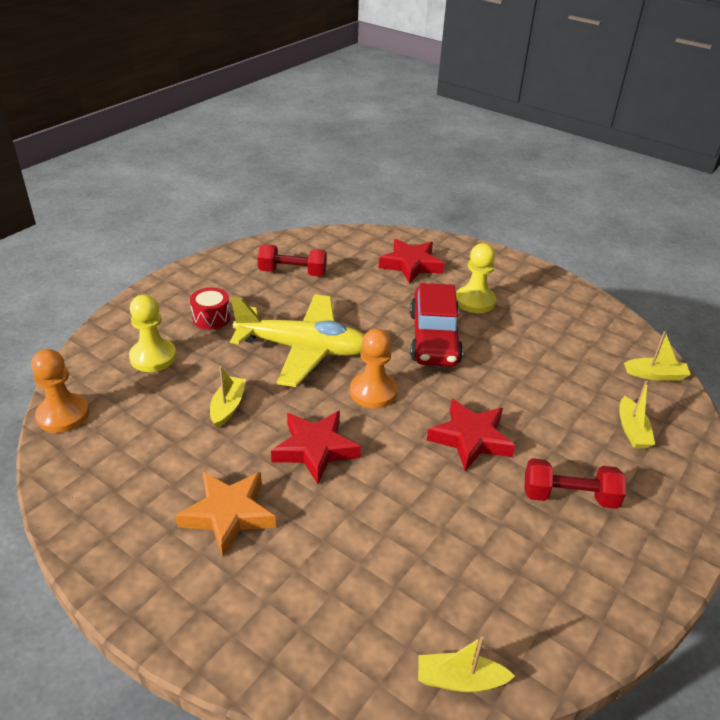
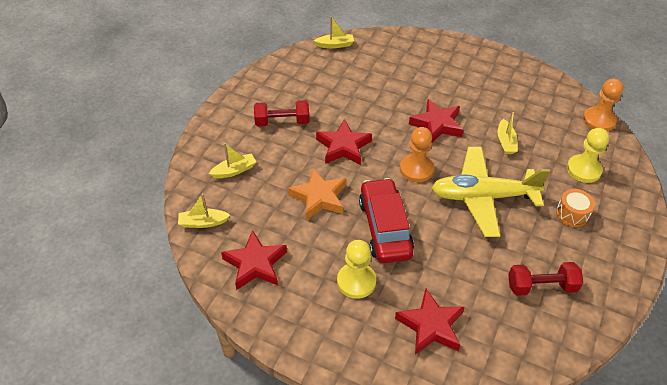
camera: 170 degrees right, 10 degrees up
(211, 318) = (572, 214): red drum -> orange drum
(228, 514) = (464, 85): orange star -> orange star (319, 197)
(583, 329) = (255, 264): none -> red star
(632, 430) = (234, 170): yellow boat -> yellow boat turned 75 degrees clockwise

